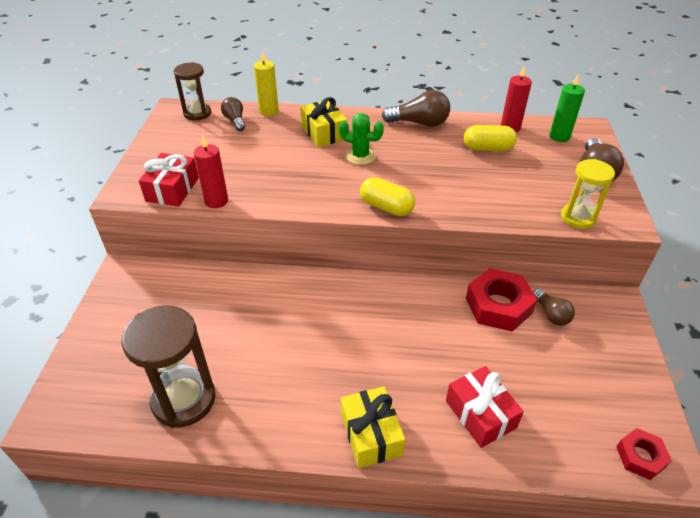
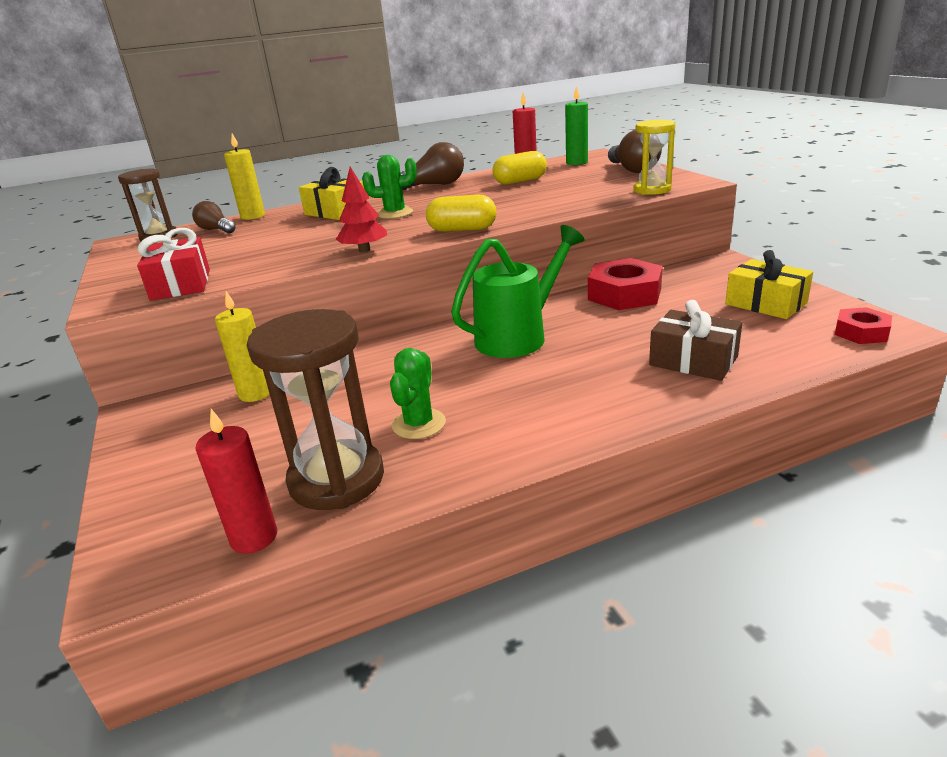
camera: 25 degrees left, 15 degrees down
(190, 288) = (255, 393): none -> yellow candle
(216, 201) = (252, 276): red candle -> red candle (254, 537)
(259, 375) = (419, 424): none -> green cactus
(303, 202) = (364, 250): none -> red tree
(371, 434) = (601, 415): yellow gift -> yellow gift (766, 303)
(384, 316) = (518, 336): none -> green watering can
(480, 414) = (693, 361): red gift -> brown gift
(551, 314) = (678, 284): brown light bulb -> none

